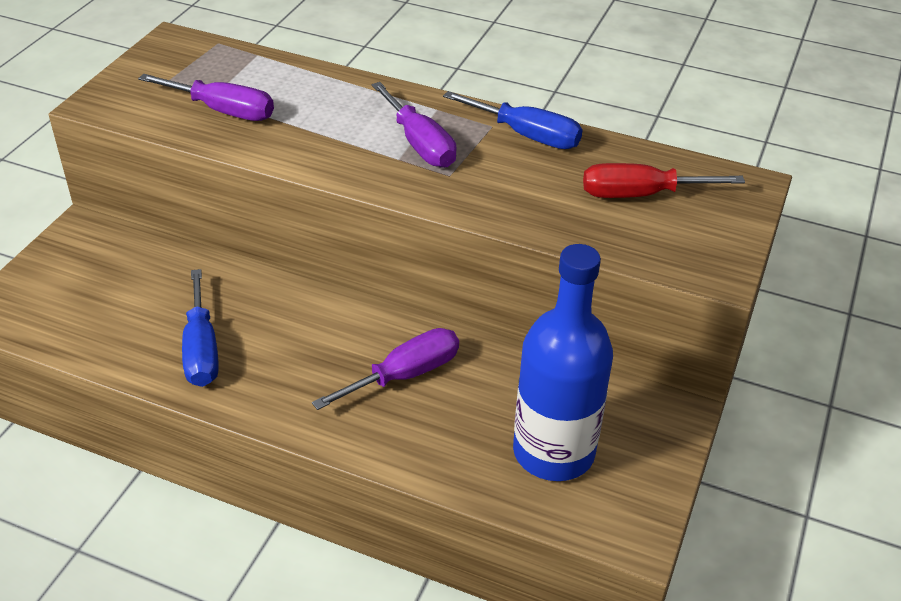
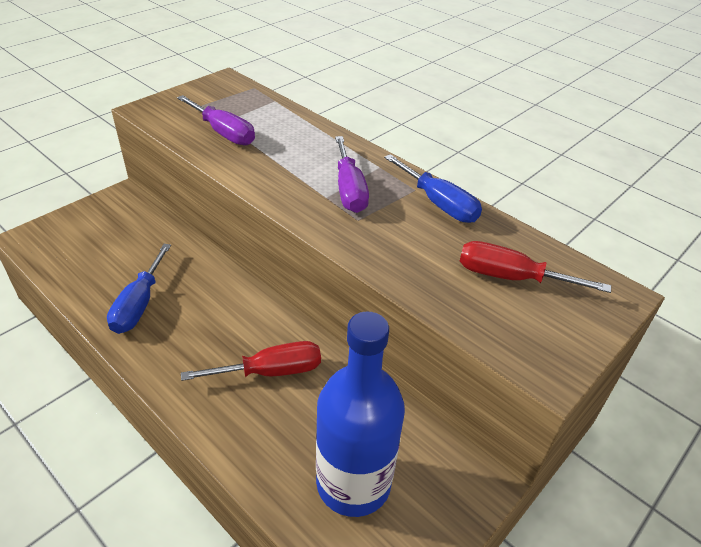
camera: 20 degrees right, 0 degrees up
(405, 375) = (271, 371): purple screwdriver -> red screwdriver

